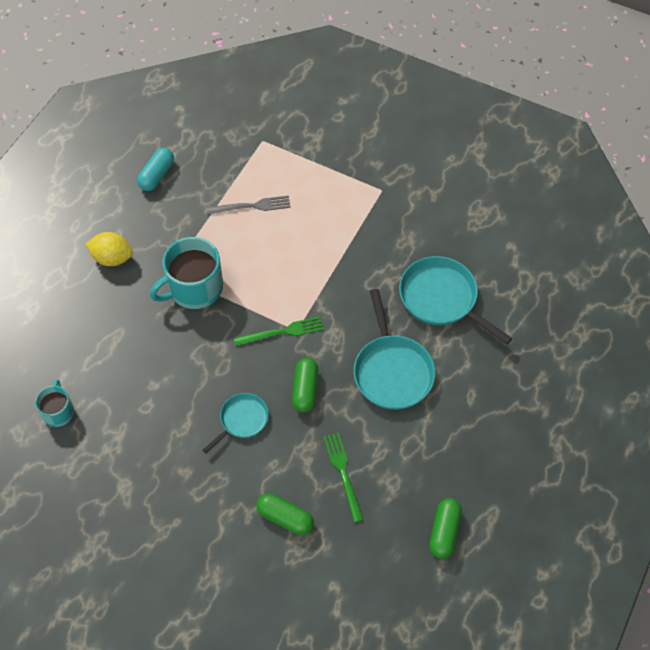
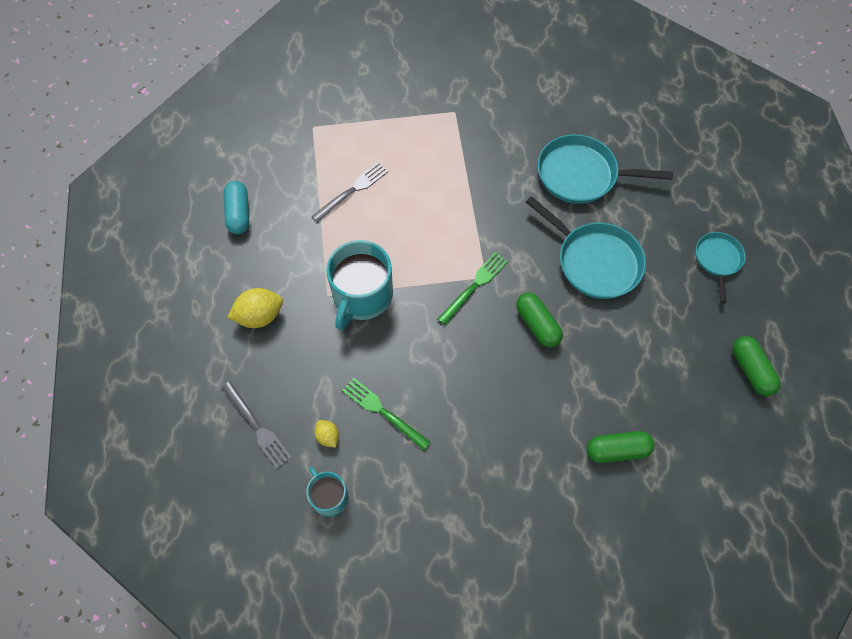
camera: 35 degrees left, 5 degrees up
(49, 333) = (257, 427): none -> grey fork
(90, 371) = (328, 436): none -> yellow lemon
(242, 420) = (506, 388): turquoise pan -> turquoise pan (718, 260)
(343, 473) = (630, 376): green fork -> green fork (383, 412)

